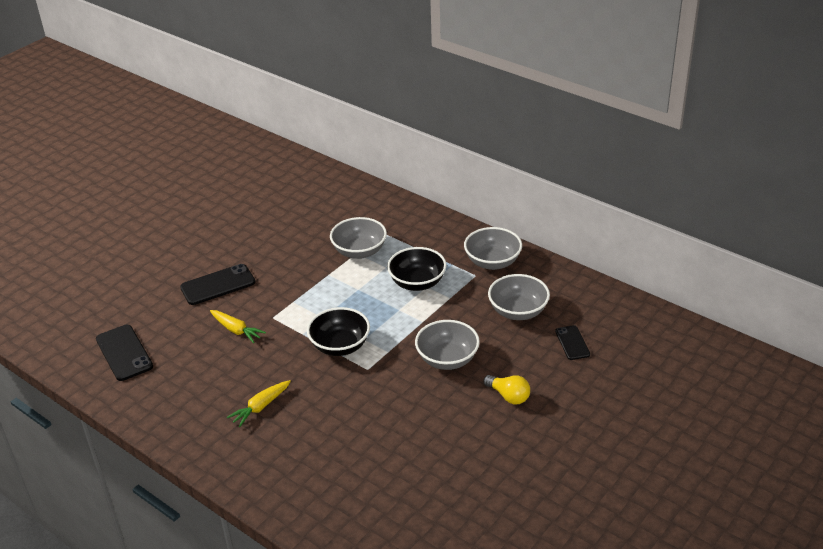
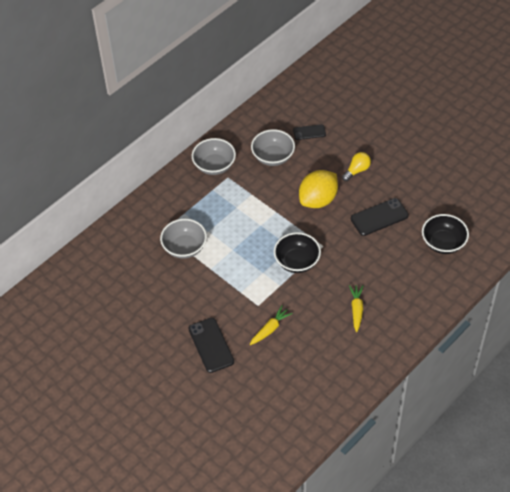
camera: 85 degrees left, 15 degrees up
(124, 353) = (288, 406): black phone -> black phone (379, 217)
(260, 407) = (356, 309): yellow carrot -> yellow carrot turned 135 degrees counterclockwise
(417, 283) = (231, 212): black bowl -> black bowl (443, 243)
(447, 359) = (318, 200): grey bowl -> yellow lemon

